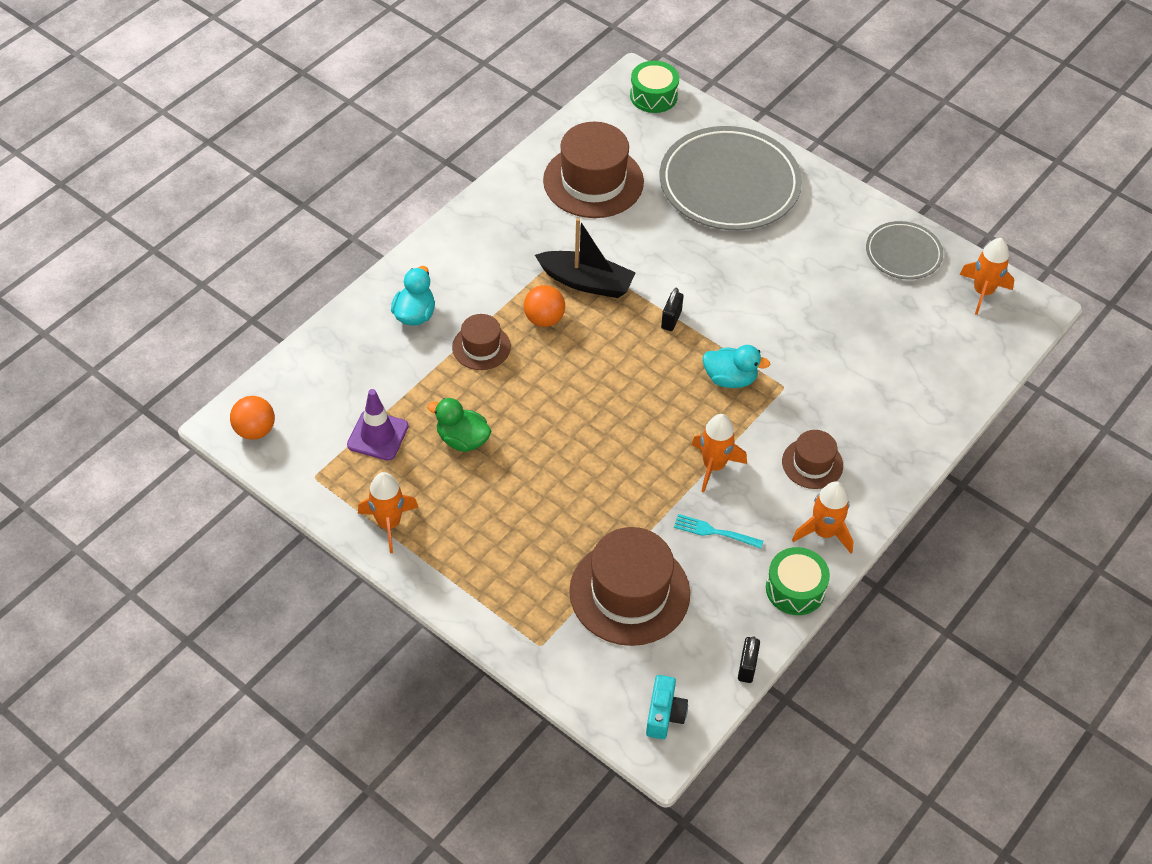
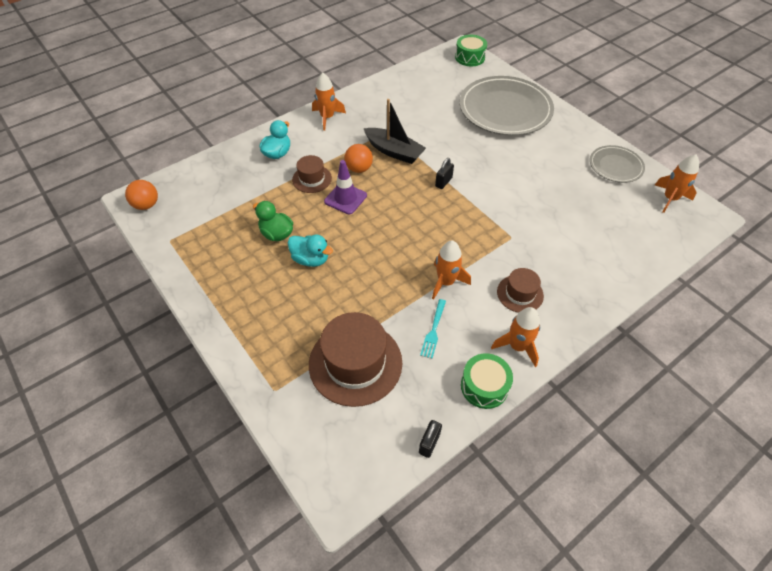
camera: 15 degrees right, 0 degrees up
(378, 435) = (222, 222): purple traffic cone -> purple traffic cone (345, 198)
(389, 523) = (204, 280): orange rocket -> orange rocket (327, 117)
(593, 181) = (417, 96): brown hat -> none
(664, 714) = (350, 469): turquoise camera -> none
(715, 532) = (433, 330): turquoise fork -> turquoise fork turned 105 degrees counterclockwise
(730, 379) = (474, 225): turquoise duck -> turquoise duck (311, 259)

